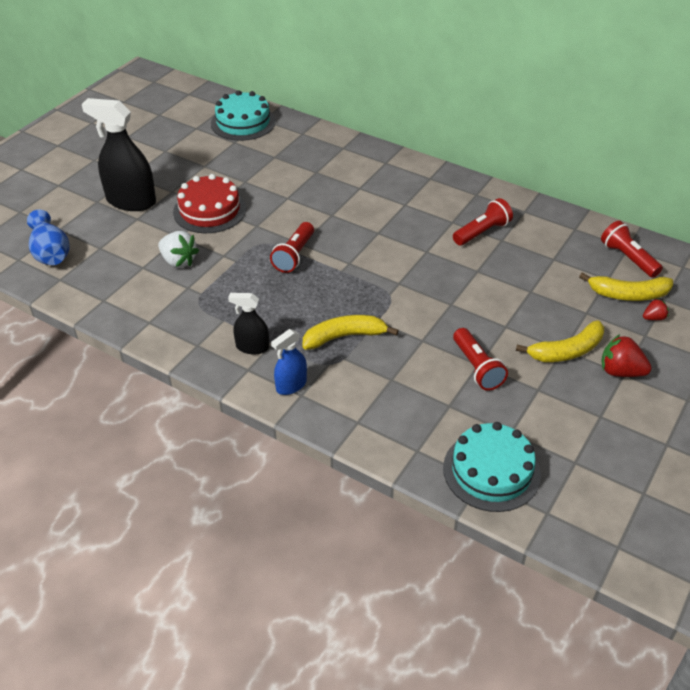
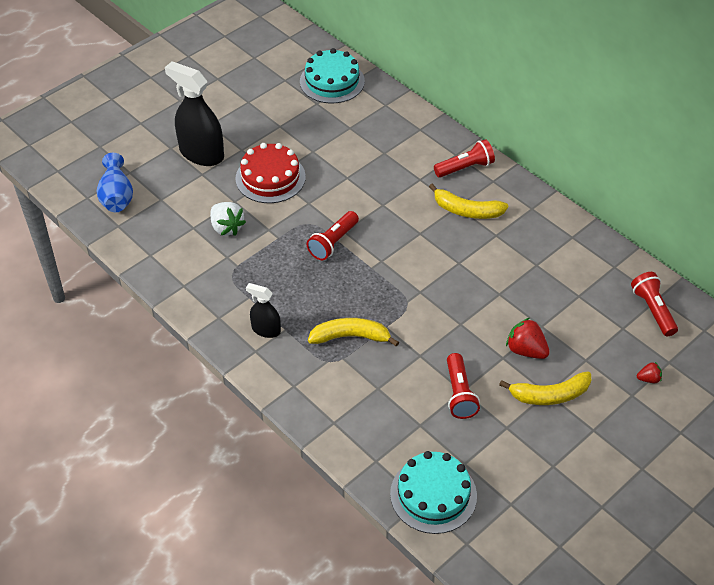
camera: 15 degrees right, 5 degrees up
(291, 385) = (288, 374): blue spray bottle -> none
(482, 232) = (521, 252): red flashlight -> red flashlight (465, 168)
(620, 371) = (591, 426): red strawberry -> red strawberry (526, 350)
(628, 294) = (635, 349): yellow banana -> yellow banana (467, 210)

